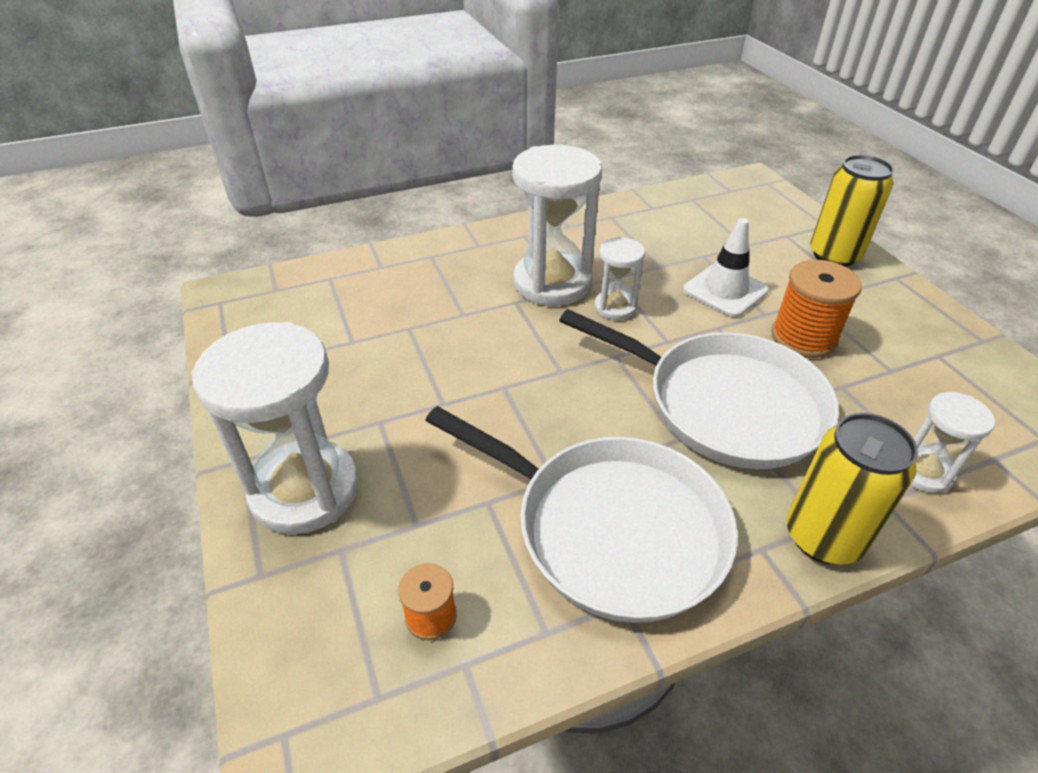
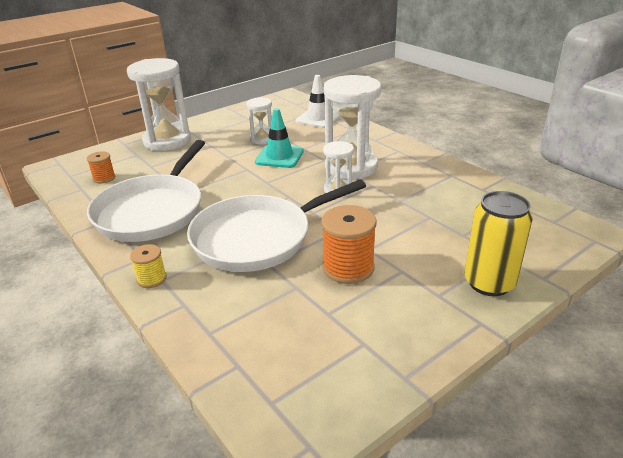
camera: 75 degrees right, 10 degrees down
(479, 344) = (279, 157): none -> turquoise traffic cone
(725, 290) = (388, 229): white traffic cone -> white traffic cone (318, 118)
(725, 405) = (257, 238): white pan -> white pan turned 45 degrees clockwise
(823, 537) = (152, 279): yellow can -> yellow spool
(923, 472) = (214, 324): white hourglass -> white hourglass (262, 139)

